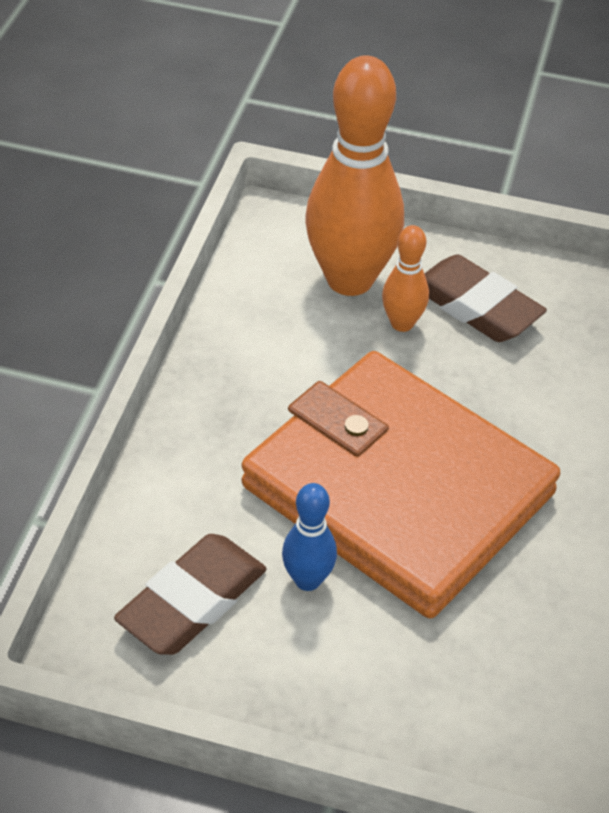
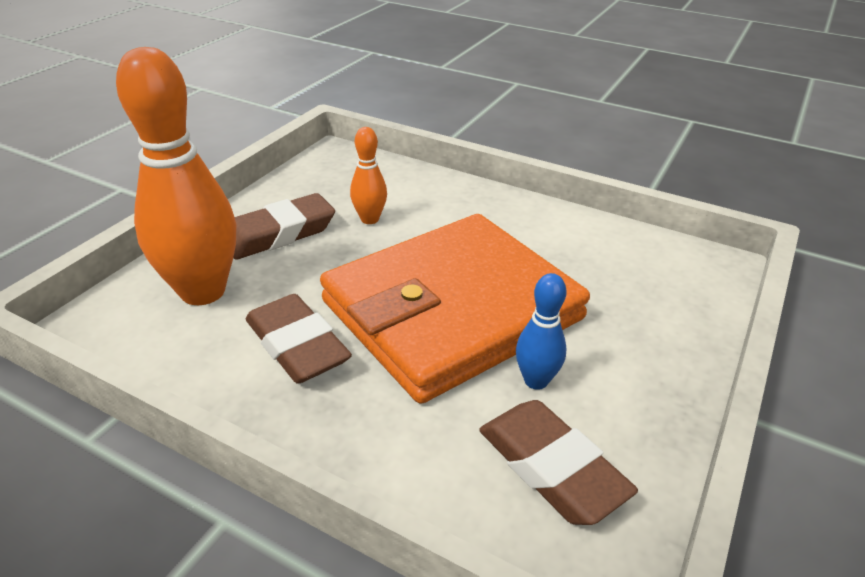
camera: 75 degrees left, 10 degrees down
(295, 374) = (297, 346): none -> brown eraser
(402, 323) = (274, 273): orange bowling pin -> orange bowling pin (370, 219)

